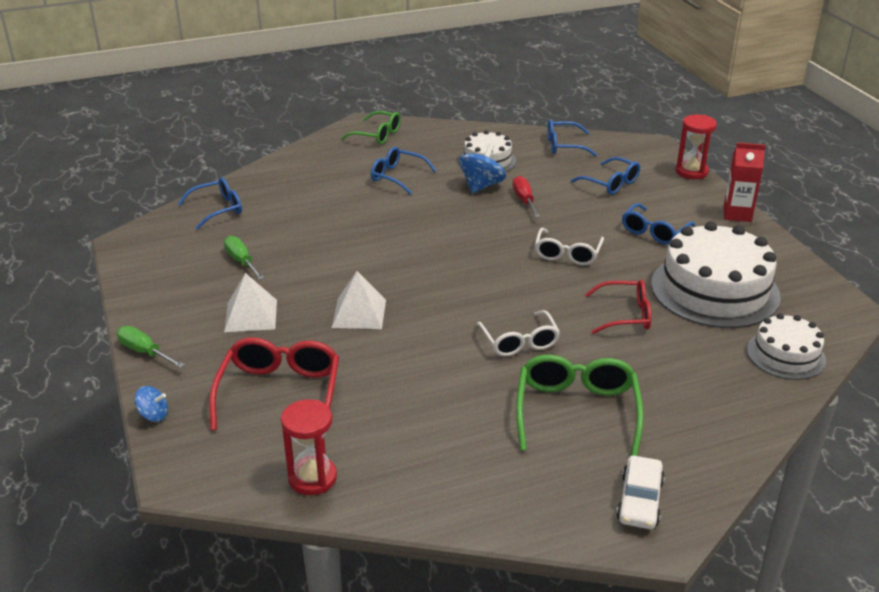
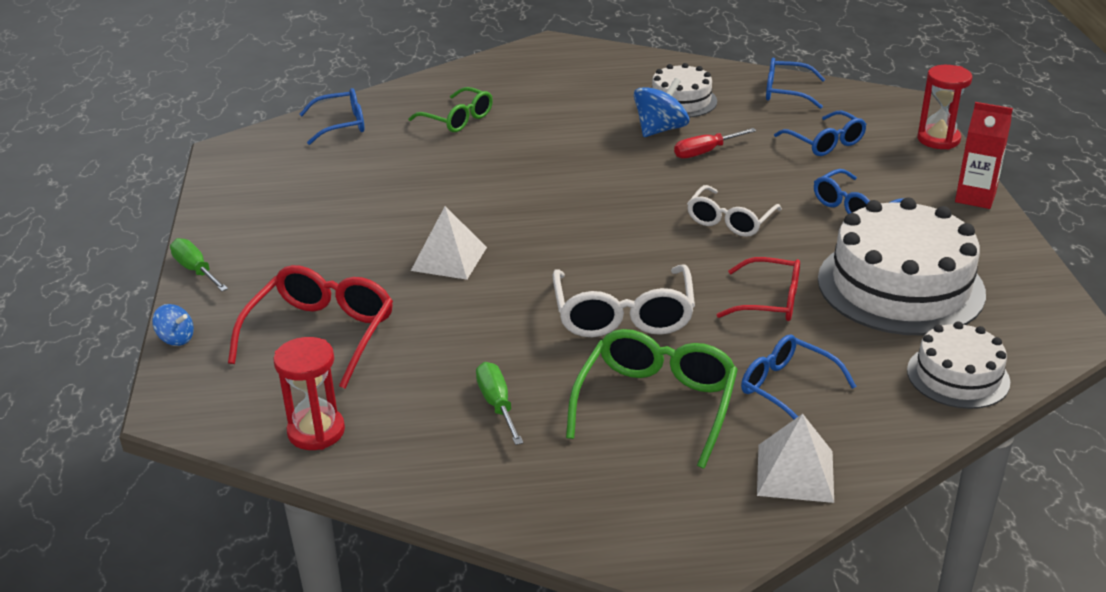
camera: 15 degrees right, 0 degrees up
(241, 261) = (342, 185): green screwdriver -> green screwdriver (497, 405)
(251, 315) = (327, 246): white pyramid -> white pyramid (795, 473)
(377, 135) = (561, 58): green glasses -> green glasses (457, 119)
(398, 176) = (564, 109): blue glasses -> blue glasses (787, 388)
(519, 341) = (623, 315): white glasses -> white glasses, size x1.51
(524, 200) = (705, 152): red screwdriver -> red screwdriver turned 120 degrees counterclockwise
(639, 500) = (685, 518): white car -> none

